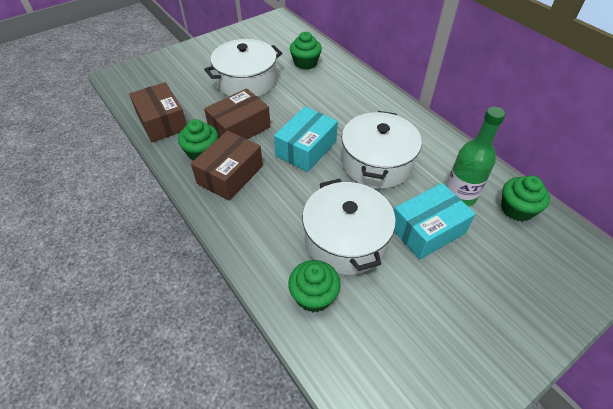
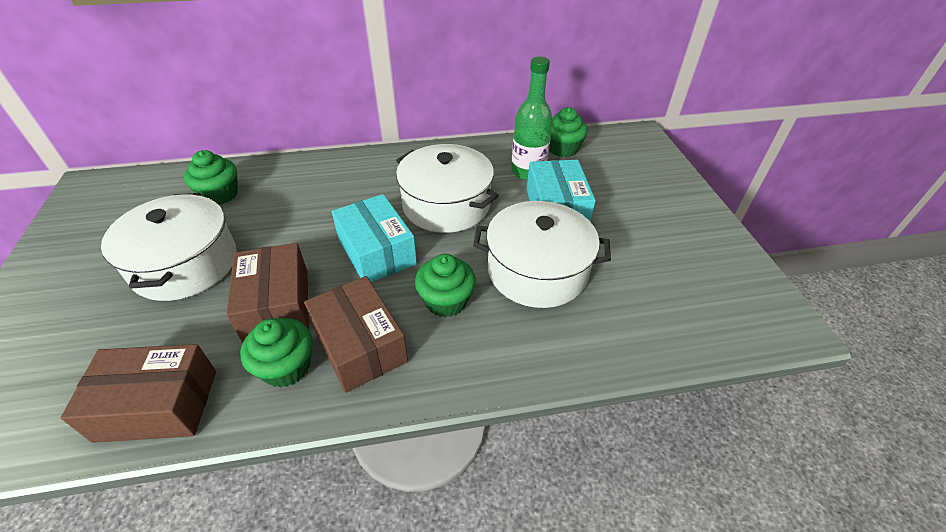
camera: 65 degrees left, 5 degrees down
(314, 296) = (599, 325): green cupcake -> green cupcake (446, 301)

